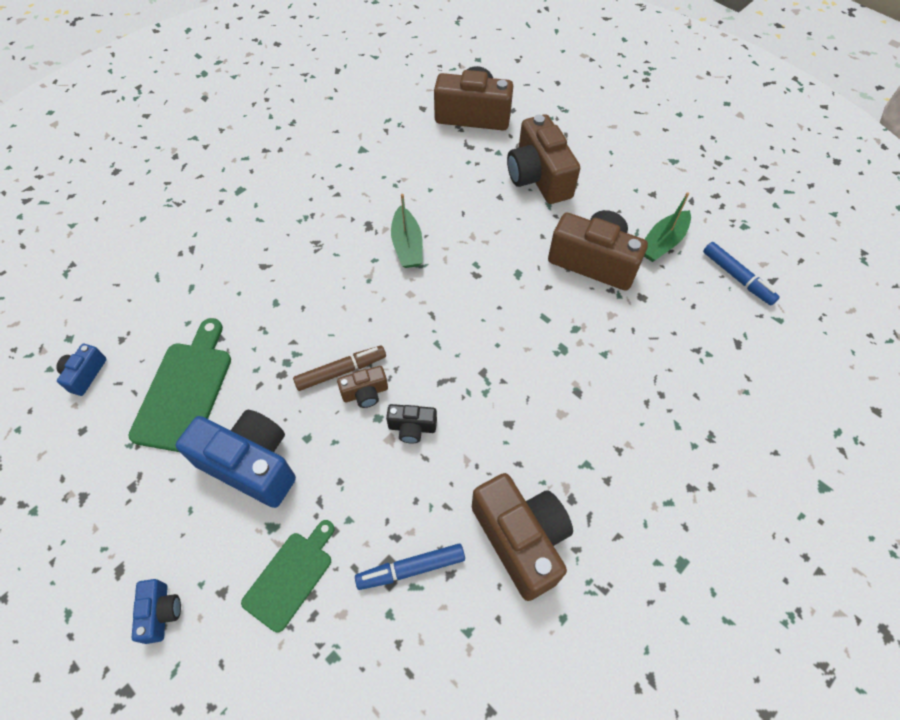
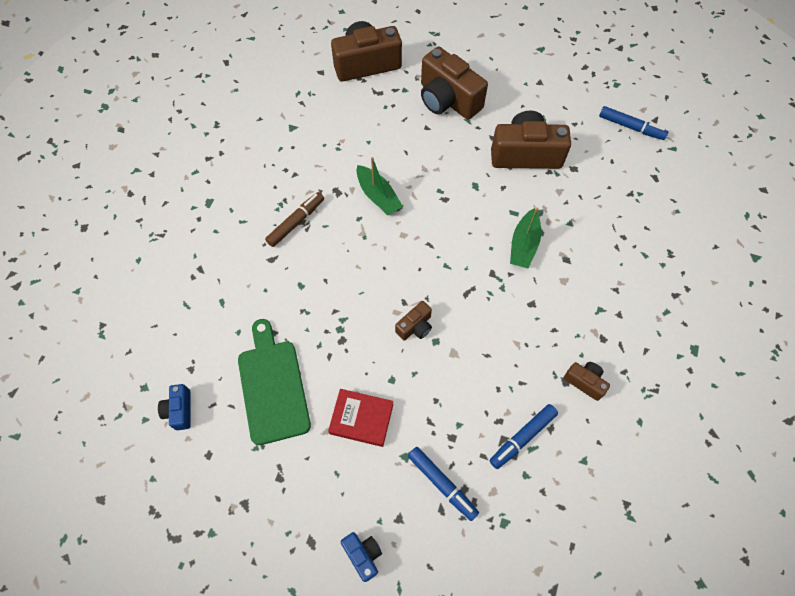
camera: 25 degrees left, 5 degrees up
(250, 464) = (361, 419): blue camera -> red book
(291, 576) = (442, 483): green cutting board -> blue marker
(341, 371) = (386, 318): brown marker -> brown marker (296, 222)
(412, 428) = (465, 337): black camera -> none
(521, 539) = (584, 382): brown camera -> brown camera, size x0.48
(662, 243) = (566, 120): green boat -> green boat (524, 245)

